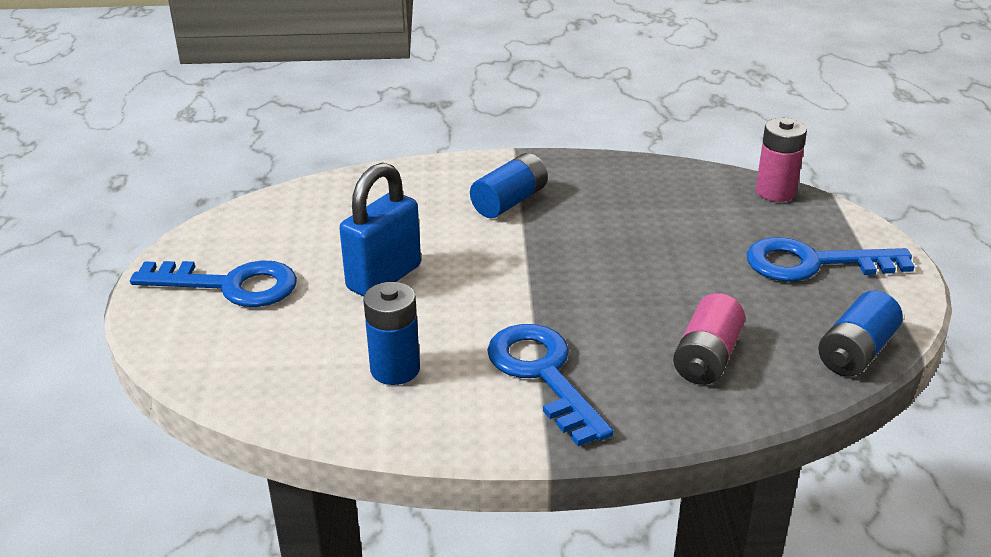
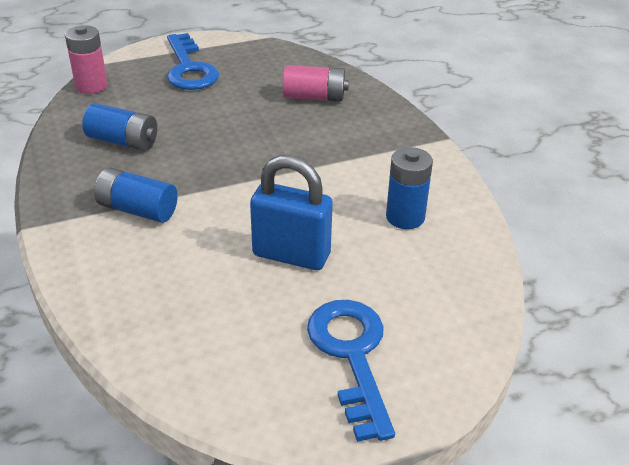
camera: 110 degrees left, 5 degrees up
(543, 374) = (369, 153): blue key -> none
(856, 352) = (281, 53): blue battery -> blue battery (123, 141)

